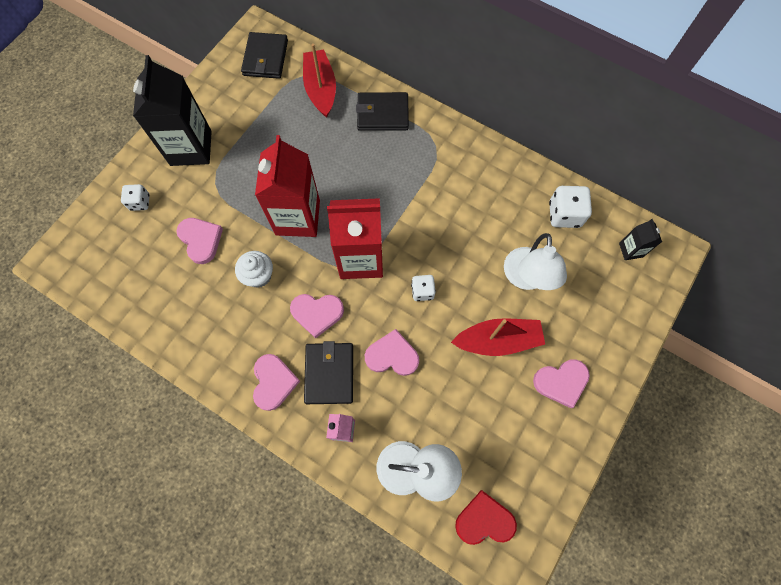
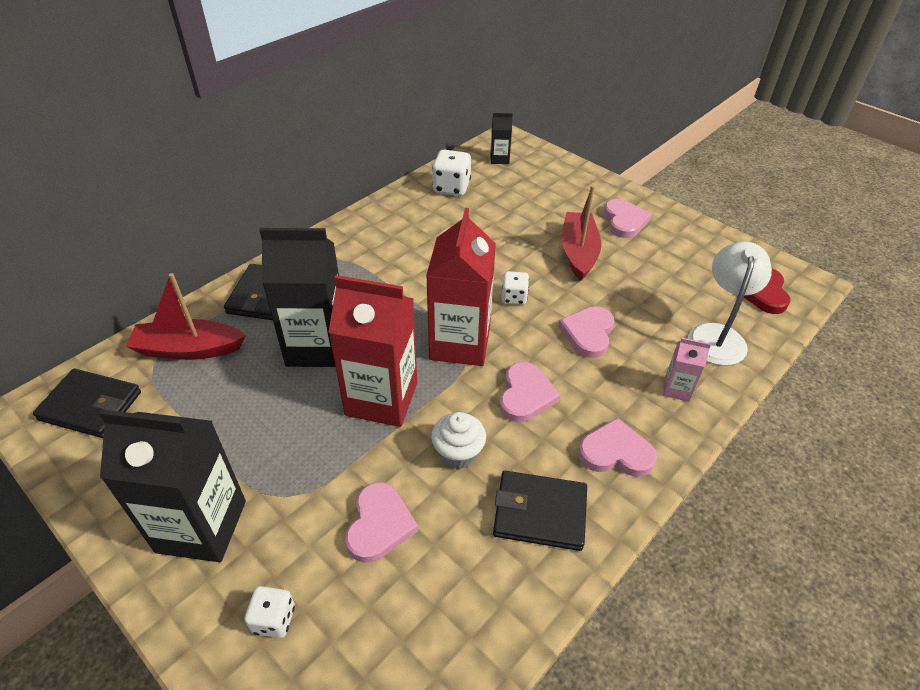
camera: 80 degrees left, 25 degrees down
(201, 240) = (379, 525): pink heart -> pink heart turned 120 degrees clockwise
(329, 373) = (607, 393): black wallet -> black wallet (539, 513)
(338, 164) = (317, 347): none -> black carton
(526, 278) = (514, 223): white lamp -> none

